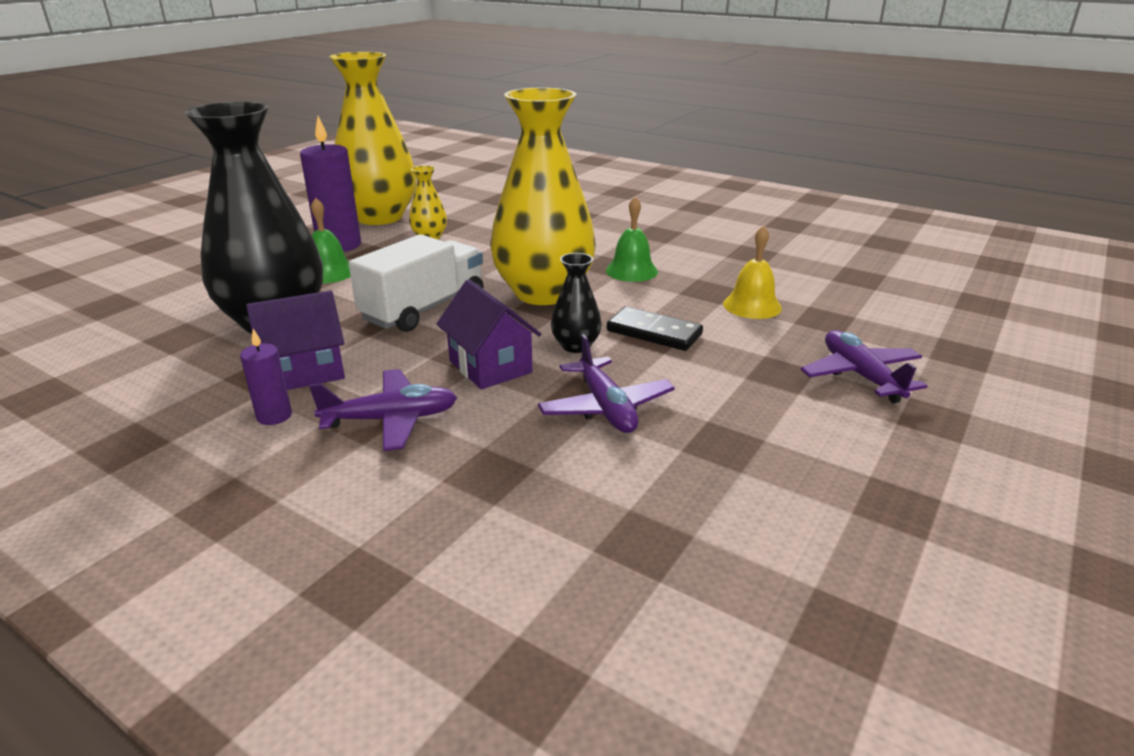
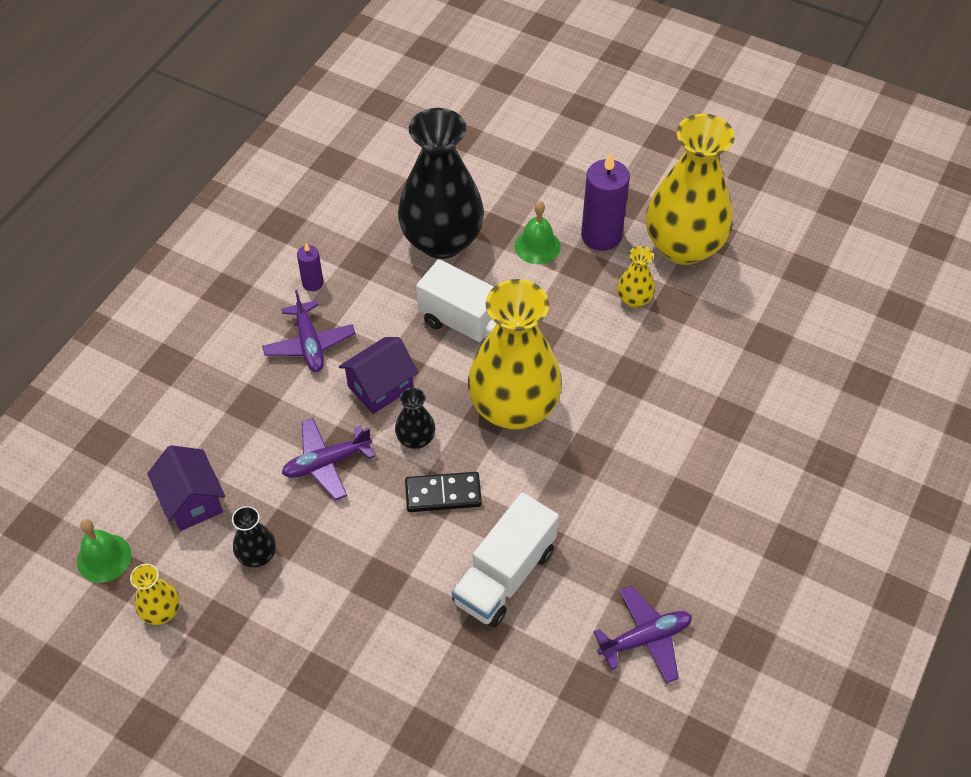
camera: 85 degrees right, 25 degrees up
(305, 372) = (368, 282): purple house -> purple house (192, 501)
(631, 271) = (574, 476): green bell -> green bell (104, 558)
(654, 332) = (443, 494): black domino -> black domino turned 60 degrees clockwise
(752, 305) = (504, 575): yellow bell -> white truck
(765, 467) = (257, 555): none -> black vase
(860, 375) = (378, 641): purple plane -> purple plane (645, 638)
(899, 571) = (161, 611): none -> yellow vase

